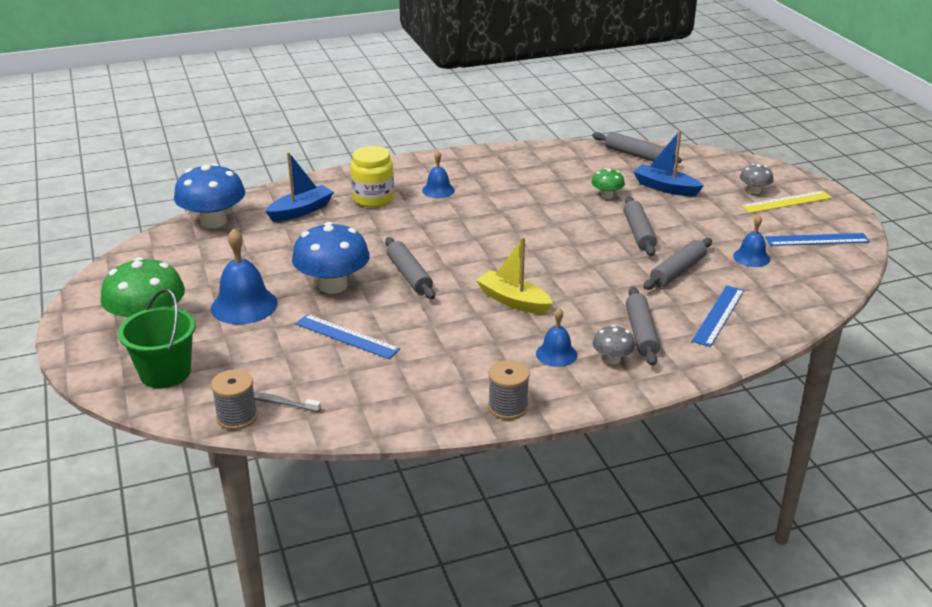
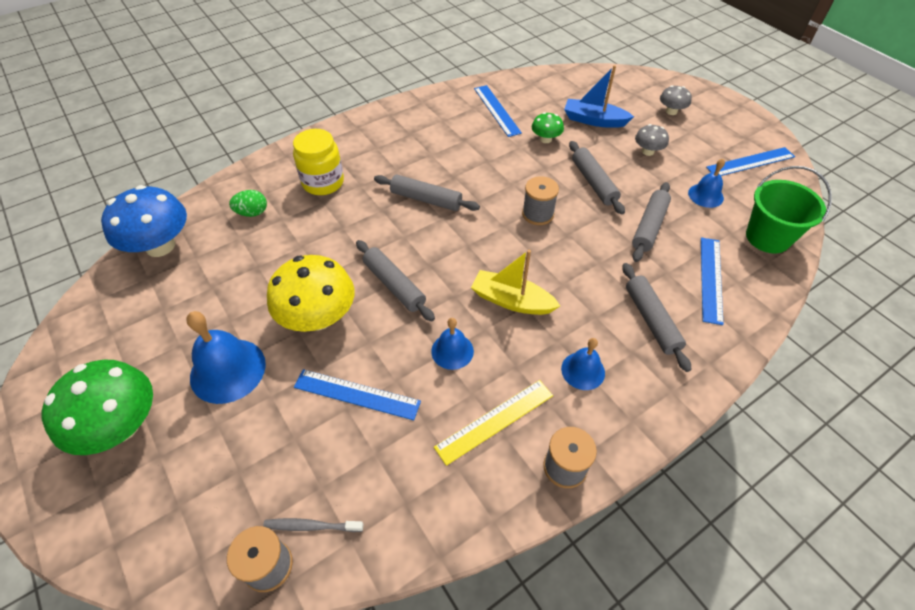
camera: 15 degrees left, 20 degrees up
(165, 373) = (161, 508): green bucket -> green bucket (767, 237)
(301, 211) = (252, 213): blue boat -> green egg
(333, 285) = (318, 317): blue mushroom -> yellow mushroom
(438, 190) = (384, 159): blue bell -> blue bell (452, 351)
(567, 168) = (497, 110): none -> blue ruler
(569, 247) = (538, 214): none -> grey spool
(612, 359) = (639, 365): grey mushroom -> grey mushroom (647, 151)
(635, 155) = (550, 84): grey rolling pin -> grey rolling pin (426, 199)
(786, 202) = (704, 120): yellow ruler -> yellow ruler (495, 421)

